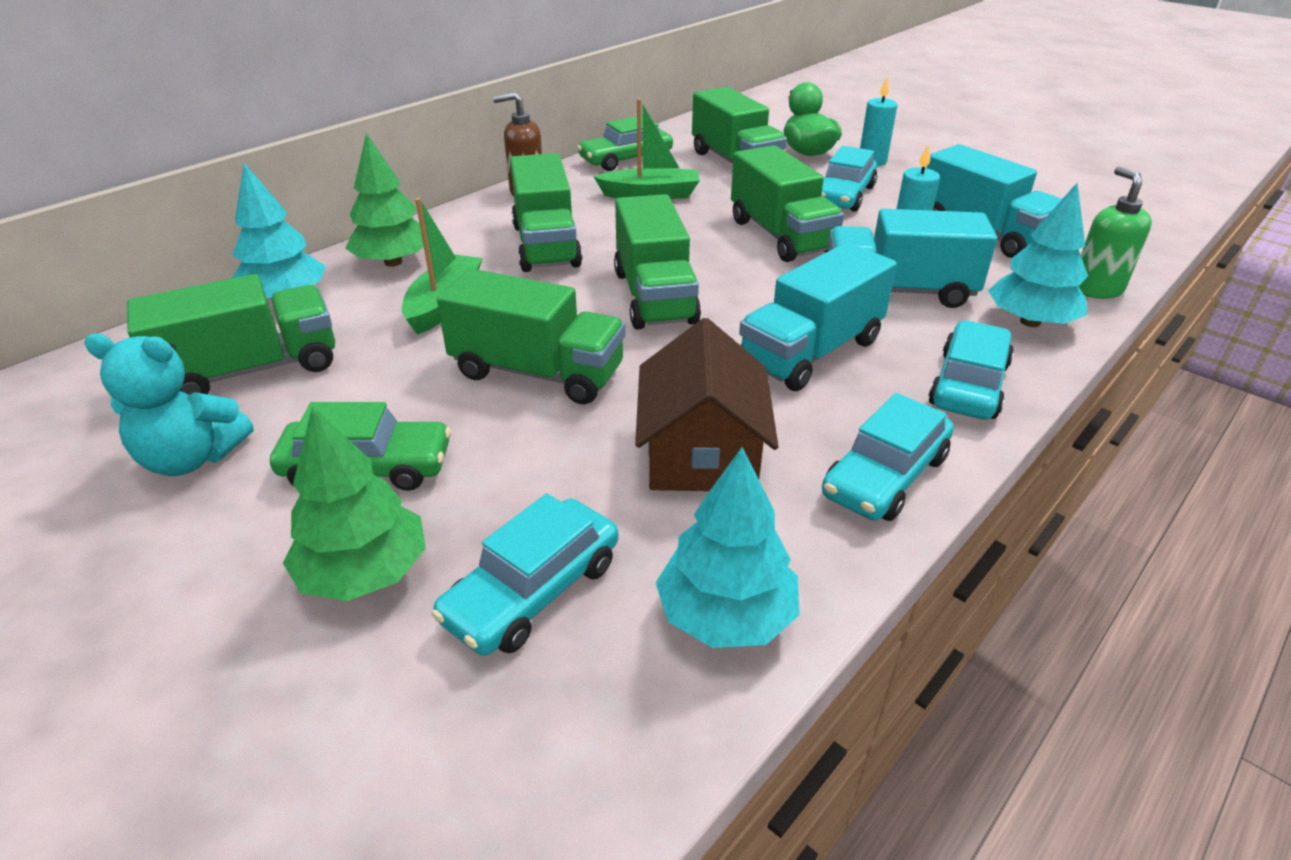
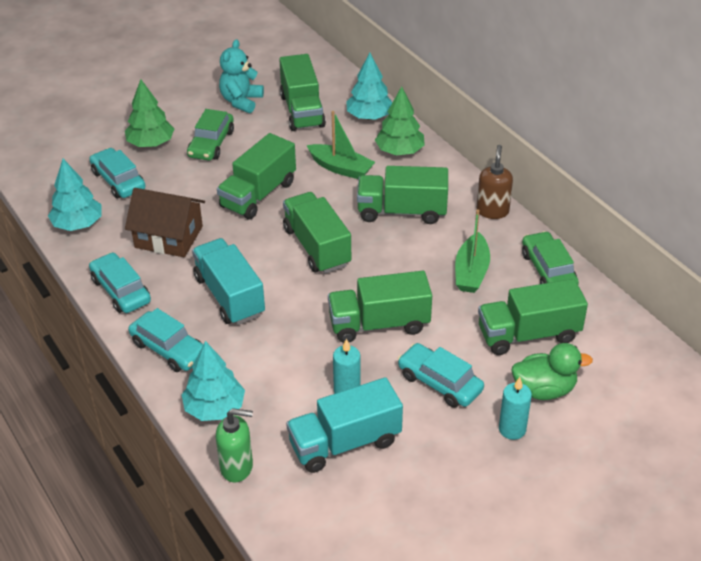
camera: 105 degrees right, 5 degrees up
(654, 297) = (317, 247): green truck -> green truck turned 60 degrees clockwise
(898, 291) = (278, 358): turquoise truck -> none

